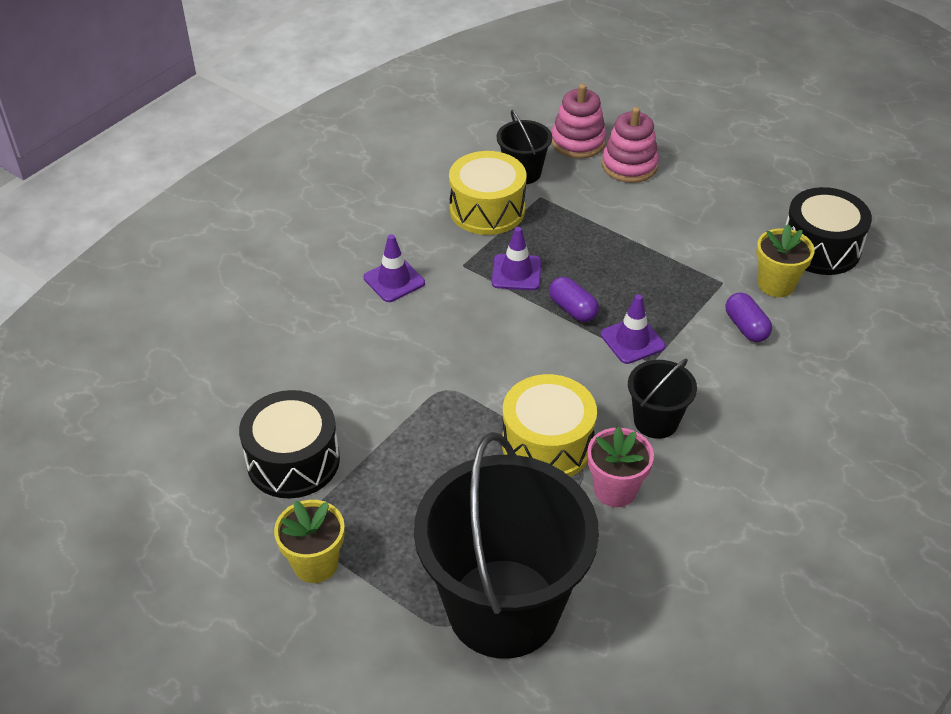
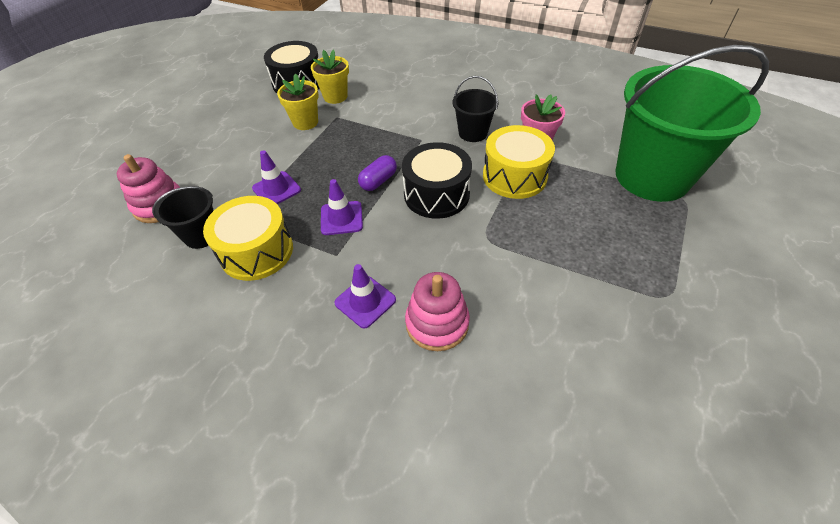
camera: 100 degrees left, 5 degrees up
(293, 461) = (609, 321): black drum -> black drum (436, 194)
(315, 564) = (691, 278): yellow flower pot -> yellow flower pot (305, 122)
(503, 608) = (652, 176): black bucket -> green bucket
(629, 166) = (199, 171): pink stacking toy -> pink stacking toy (437, 323)
(632, 340) = (403, 149): purple traffic cone -> purple traffic cone (276, 189)
(746, 327) = (378, 105): purple capsule -> none

